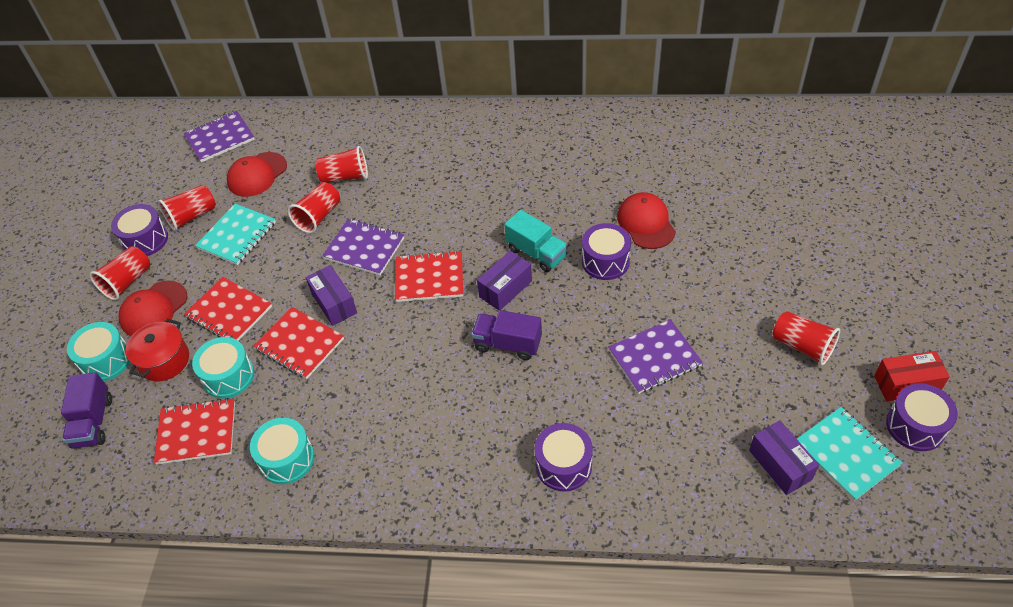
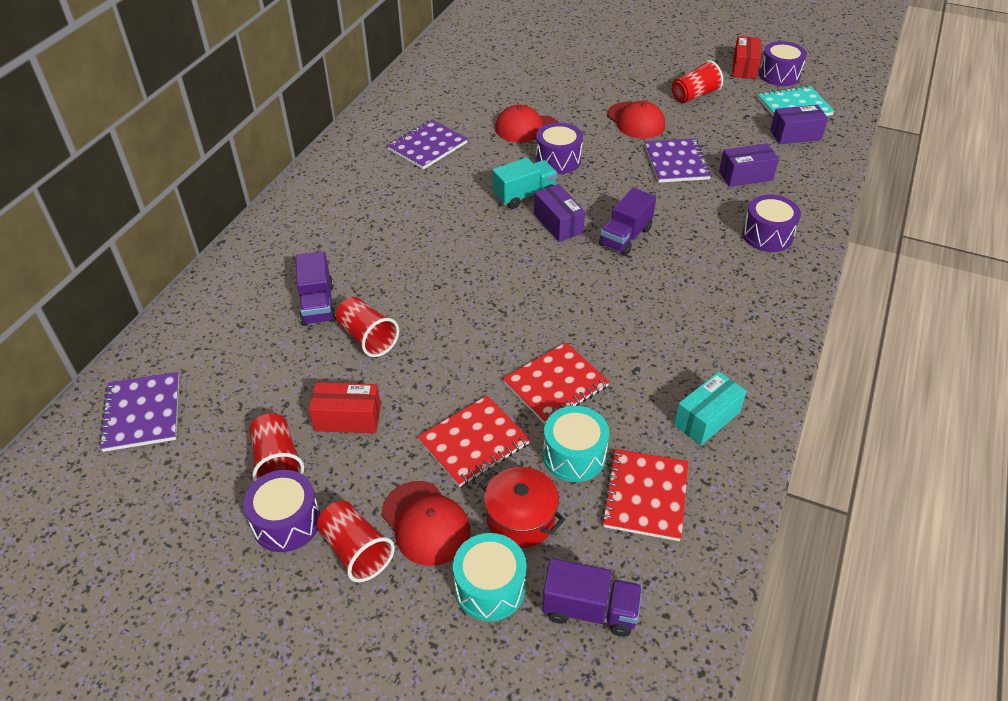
camera: 75 degrees left, 5 degrees down
(237, 236) = (348, 418): turquoise notebook -> red box
(257, 175) = (249, 384): red cap -> red cap (635, 121)
(287, 459) = (706, 418): turquoise drum -> turquoise box
(334, 303) = (511, 347): purple box -> purple box (745, 176)
(345, 177) = (318, 304): red cup -> purple truck
(364, 248) = (443, 309): purple notebook -> purple notebook (427, 146)
(429, 278) = (515, 269): red notebook -> none

